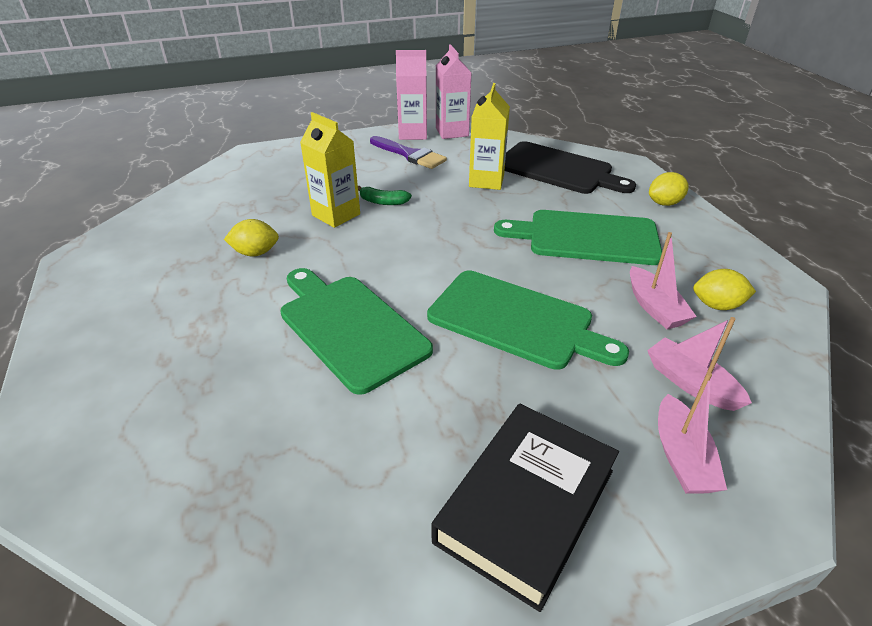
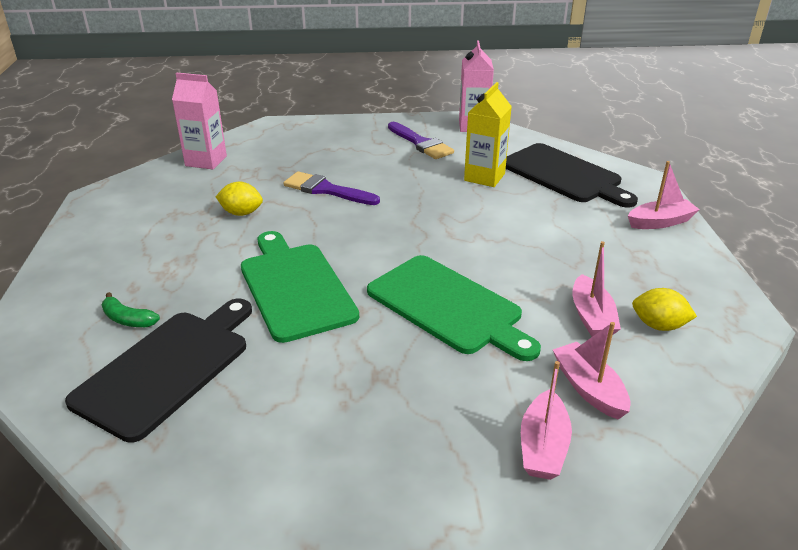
camera: 15 degrees right, 5 degrees down
(244, 453) = (168, 368): none -> black cutting board
(336, 215) = (326, 190): yellow carton -> purple brush
(383, 202) = (375, 184): green banana -> green banana (128, 319)
(413, 134) = (433, 123): pink carton -> pink carton (206, 161)
(525, 505) = (379, 454): black book -> none
(587, 237) = (558, 243): green cutting board -> none
(664, 203) = (660, 222): yellow lemon -> pink boat

